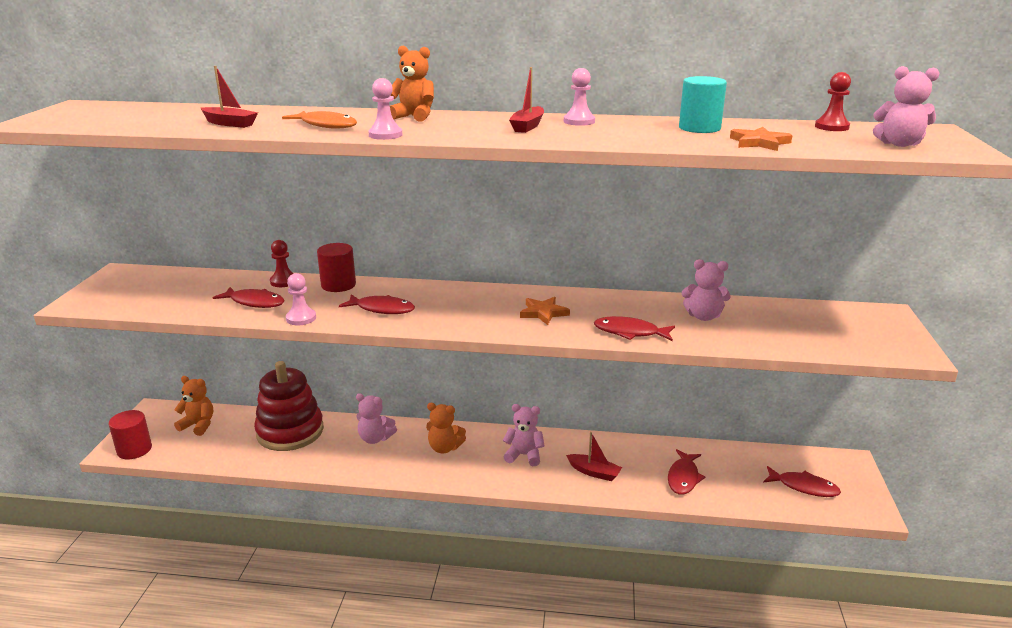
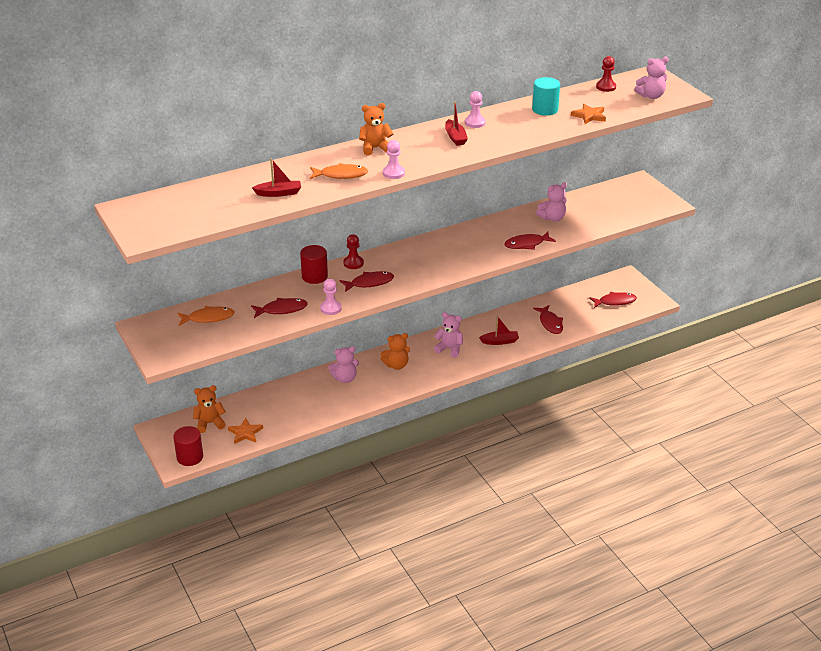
camera: 35 degrees left, 10 degrees up
(181, 286) = (208, 318): none -> orange fish
(284, 281) = (273, 287): red pawn -> red pawn (353, 263)
(290, 432) = (282, 399): red stacking toy -> none
(524, 455) = (449, 349): pink teddy bear -> pink teddy bear turned 45 degrees clockwise
(543, 313) = (466, 249): orange star -> orange star (245, 433)

